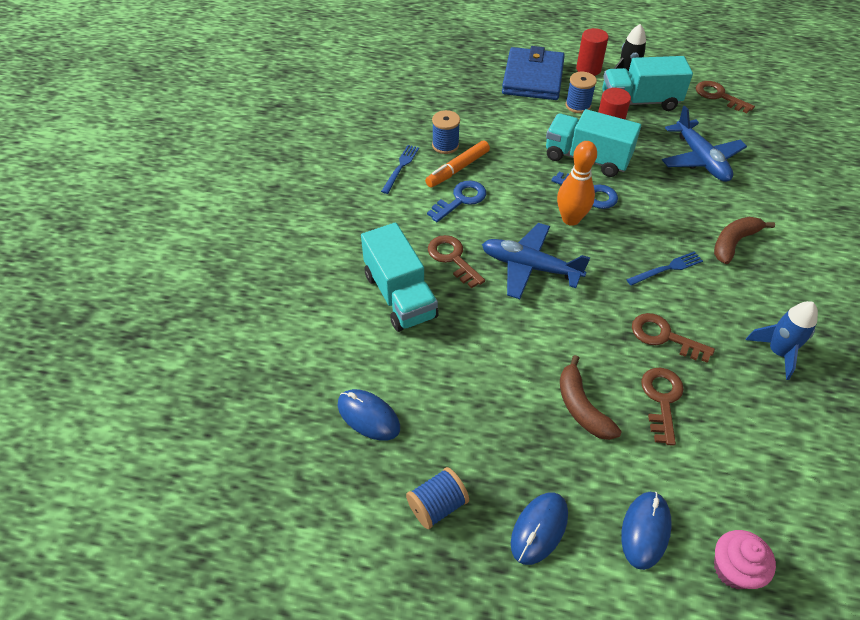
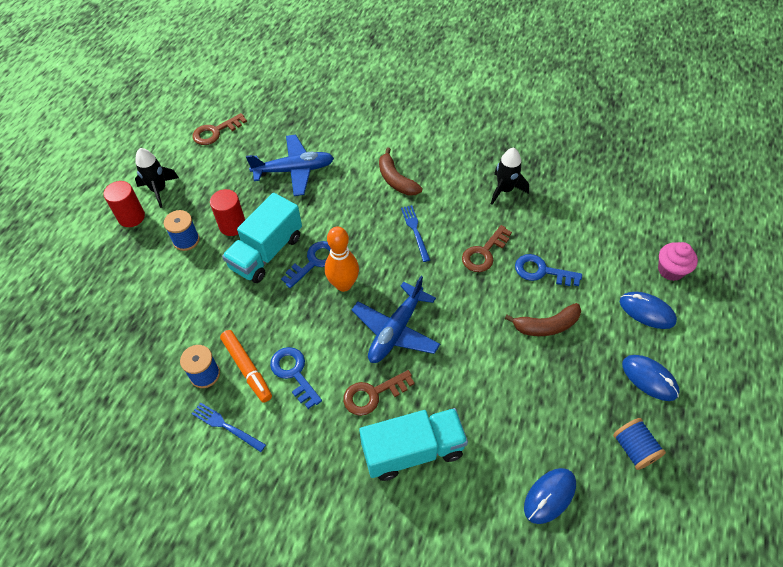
camera: 80 degrees left, 5 degrees up
(533, 78) = (124, 269): blue wallet -> none
(639, 102) = (200, 190): turquoise truck -> none
(661, 399) = (541, 271): brown key -> blue key
(778, 352) = (505, 190): blue rocket -> black rocket

